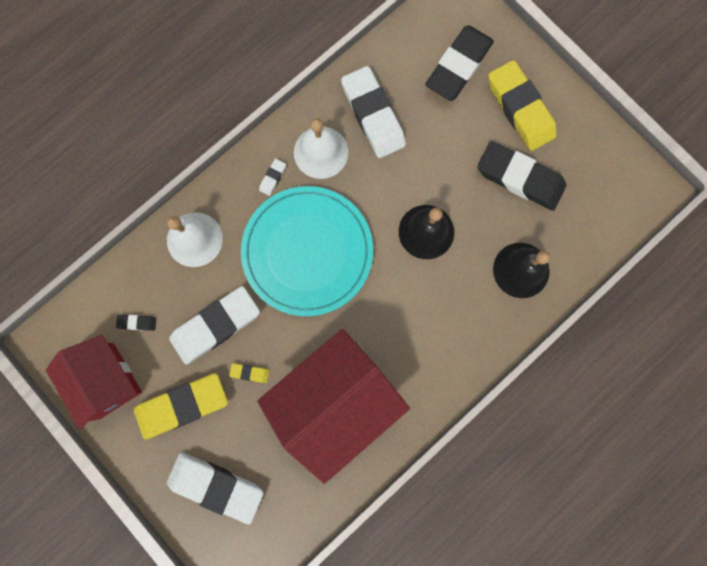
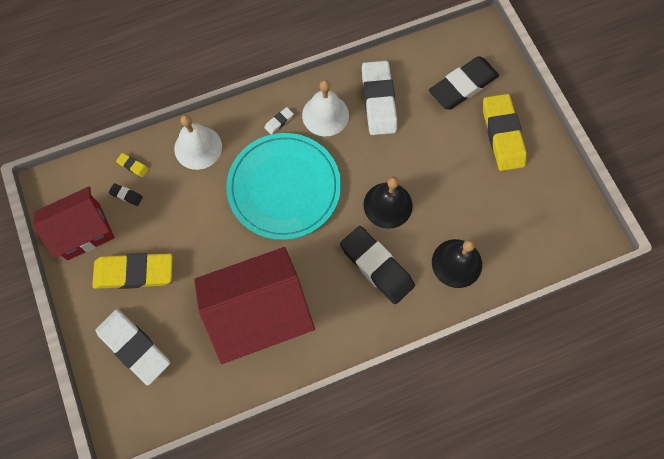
camera: 20 degrees right, 10 degrees down
(107, 380) = (83, 231): red house -> red house turned 75 degrees clockwise
(216, 325) = (187, 219): white eraser -> none
(250, 373) = (199, 266): yellow eraser -> yellow eraser (133, 166)
(519, 178) = (482, 189): black eraser -> black eraser (376, 266)

